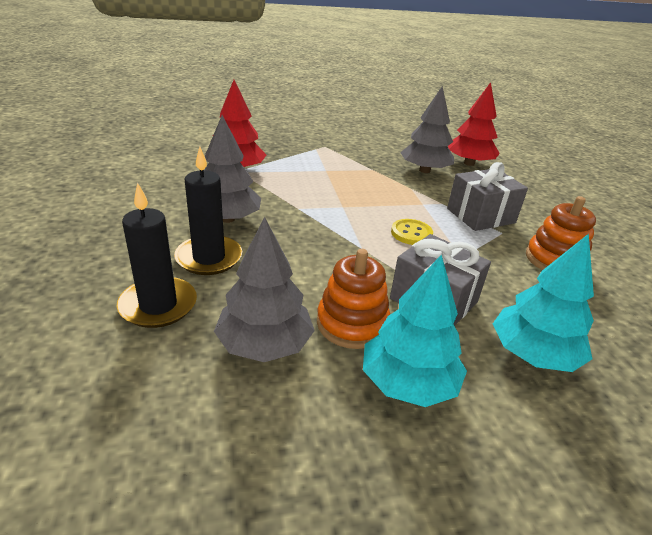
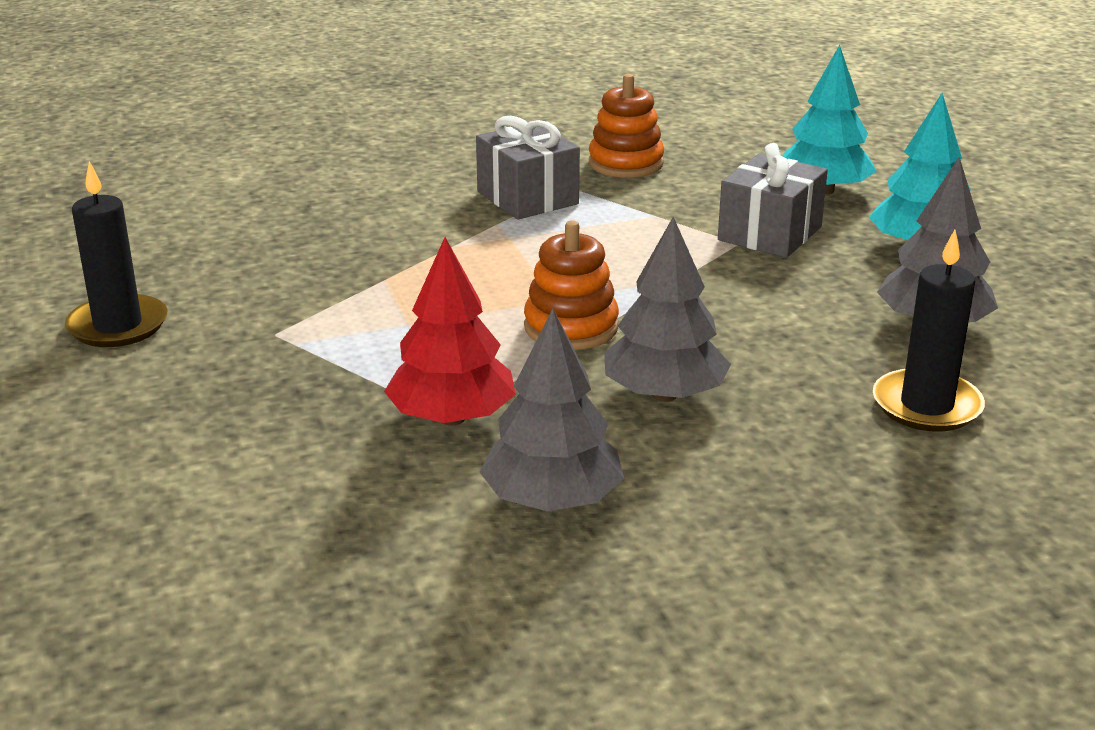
camera: 95 degrees left, 5 degrees down
(209, 258) = (791, 390): black candle -> black candle (118, 326)
(352, 323) = (853, 278): orange stacking toy -> orange stacking toy (571, 327)
(411, 233) = (614, 245): yellow button -> none
(424, 170) = (370, 233): grey tree -> grey tree (552, 500)
(469, 163) = (319, 196): red tree -> none

